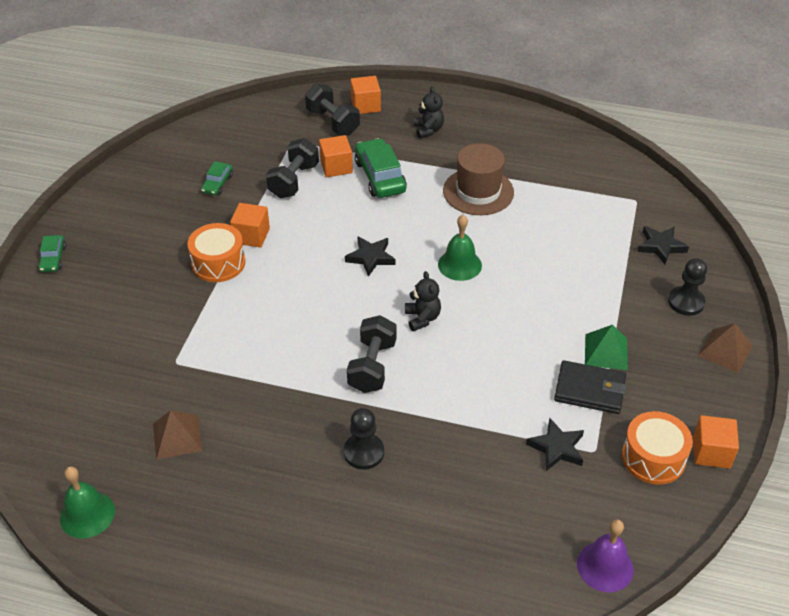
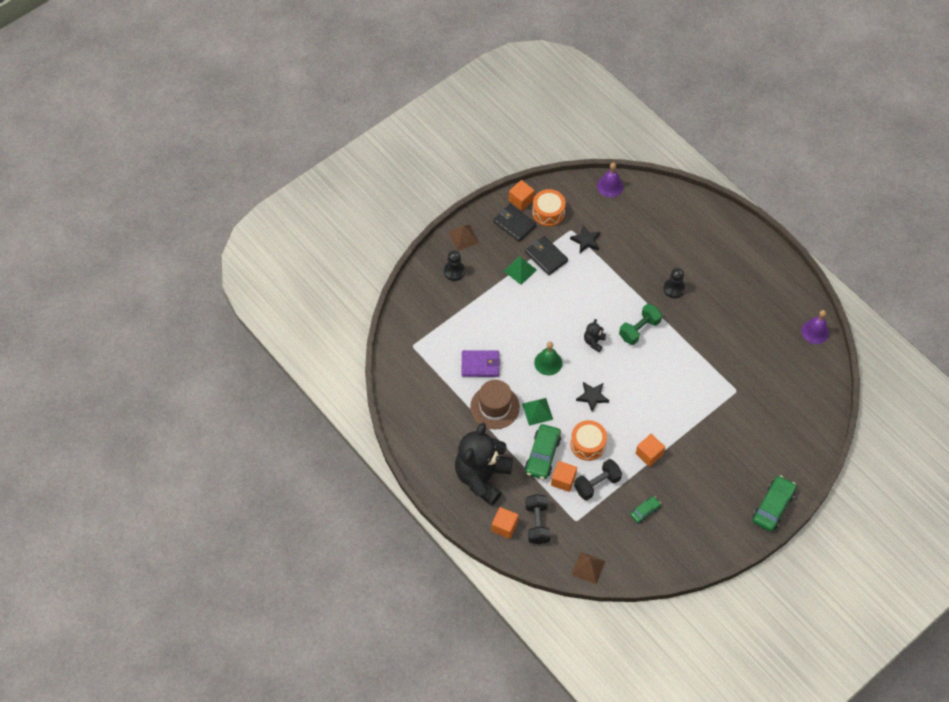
camera: 145 degrees left, 15 degrees up
(53, 258) = (773, 506): green car -> green car, size x1.81
(87, 514) = (815, 331): green bell -> purple bell
(177, 437) = (756, 347): brown pyramid -> brown pyramid (588, 568)
(218, 263) = (679, 444): orange drum -> orange drum (588, 444)
(372, 366) = (639, 329): black dumbbell -> green dumbbell
(425, 211) = (537, 411): none -> green pyramid
(428, 130) = (482, 477): black teddy bear -> black teddy bear, size x2.43
(538, 221) = (480, 365): none -> purple wallet
(660, 246) = (431, 309): black star -> none
(681, 410) = (514, 224): none -> black wallet

